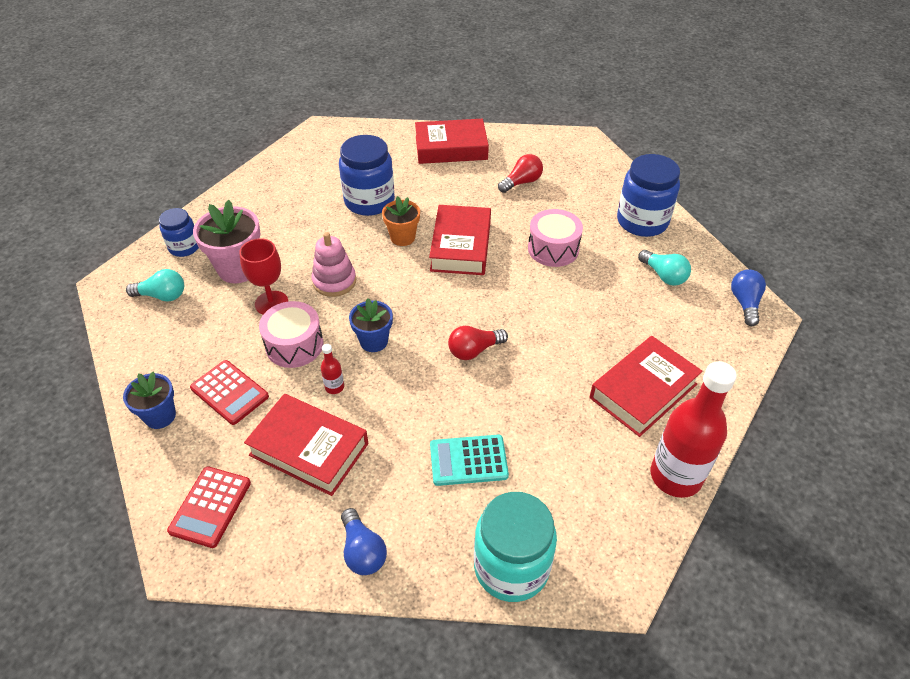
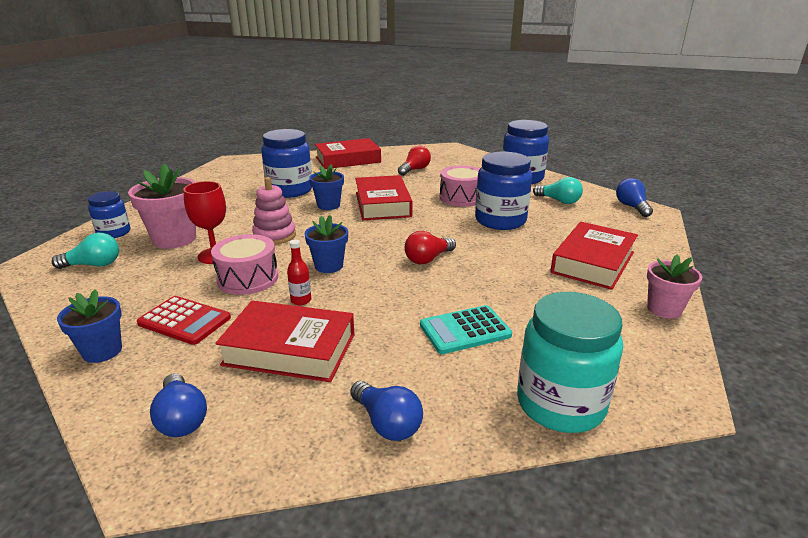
camera: 15 degrees left, 20 degrees down
(210, 507) = (182, 418): red calculator -> blue light bulb
(402, 237) = (328, 205): orange flower pot -> blue flower pot
(578, 300) = (500, 220): none -> blue jar
(675, 476) = (664, 309): red bottle -> pink flower pot

